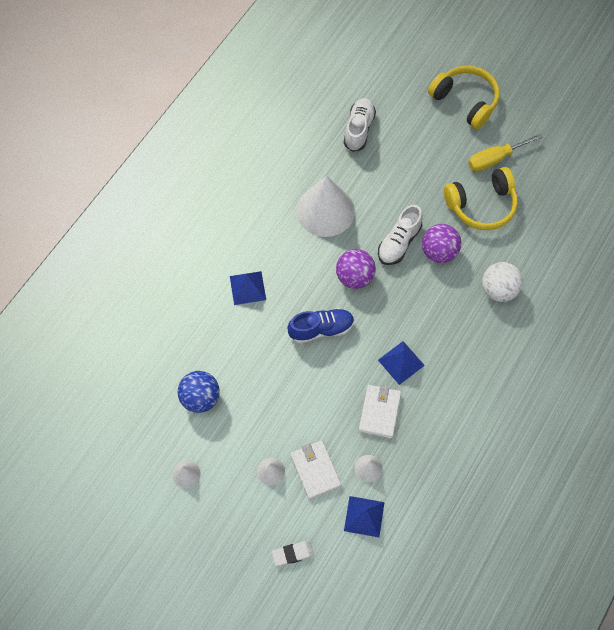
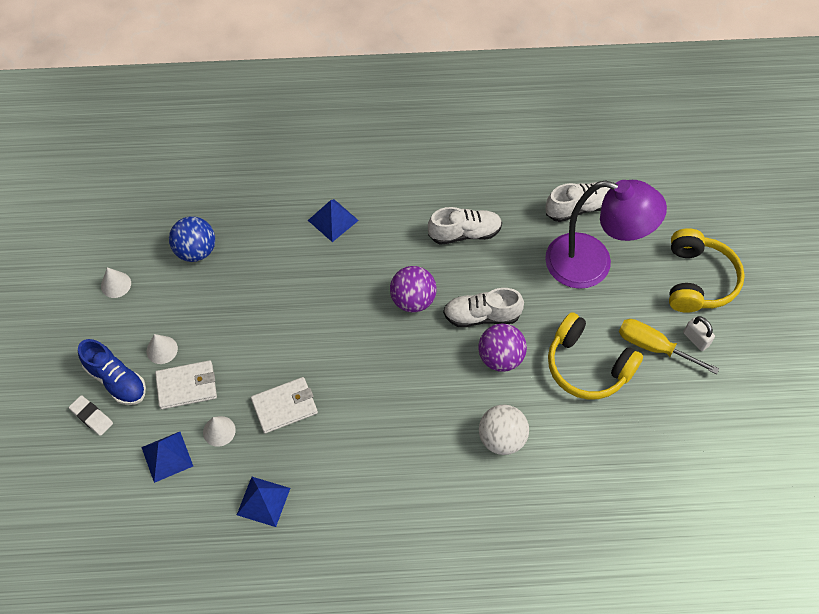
camera: 55 degrees right, 5 degrees down
(315, 470) = (187, 386): white wallet -> white wallet turned 45 degrees clockwise
(321, 329) = (335, 305): blue shoe -> blue shoe (116, 380)
(325, 211) = (464, 233): white cone -> white shoe
(401, 362) = (351, 394): blue pyramid -> blue pyramid (263, 501)
(409, 151) = (592, 264): none -> purple lamp
(506, 132) = (696, 339): none -> white padlock

